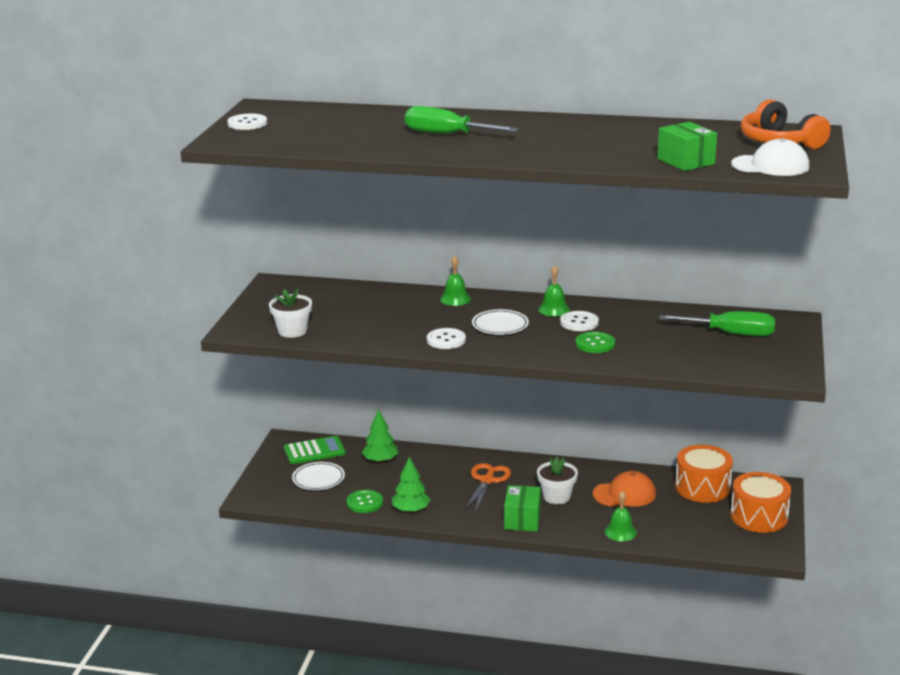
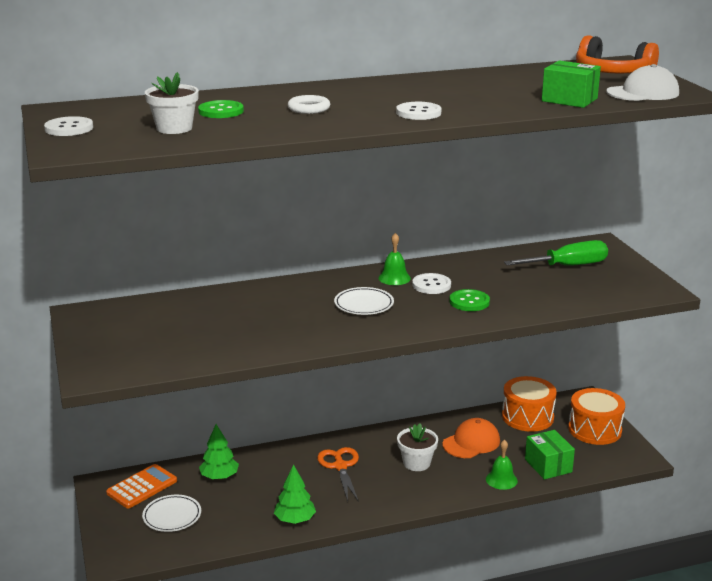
camera: 30 degrees left, 0 degrees up
(292, 331) = (158, 360): white flower pot -> white flower pot (174, 128)
(314, 451) = (142, 487): green calculator -> orange calculator
(364, 502) = (242, 527): green button -> green button (221, 111)
(446, 340) = (329, 331): white button -> white button (418, 113)
(447, 135) = (309, 108): green screwdriver -> white ring
(455, 299) = (290, 288): green bell -> none
(522, 520) = (407, 496): green box -> green box (548, 465)

